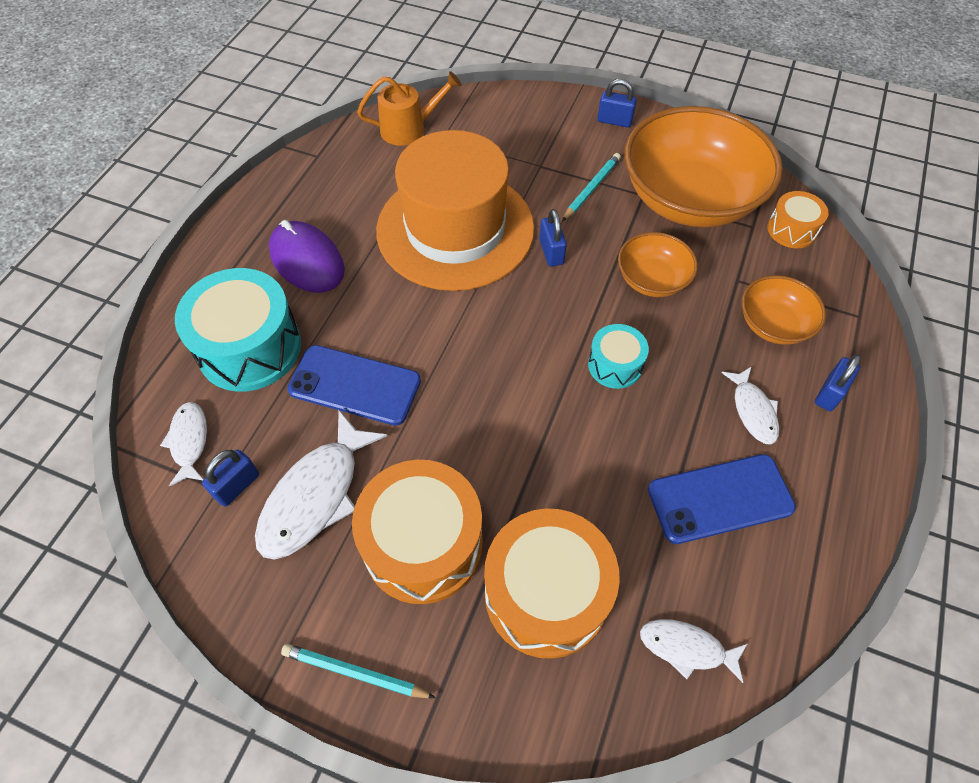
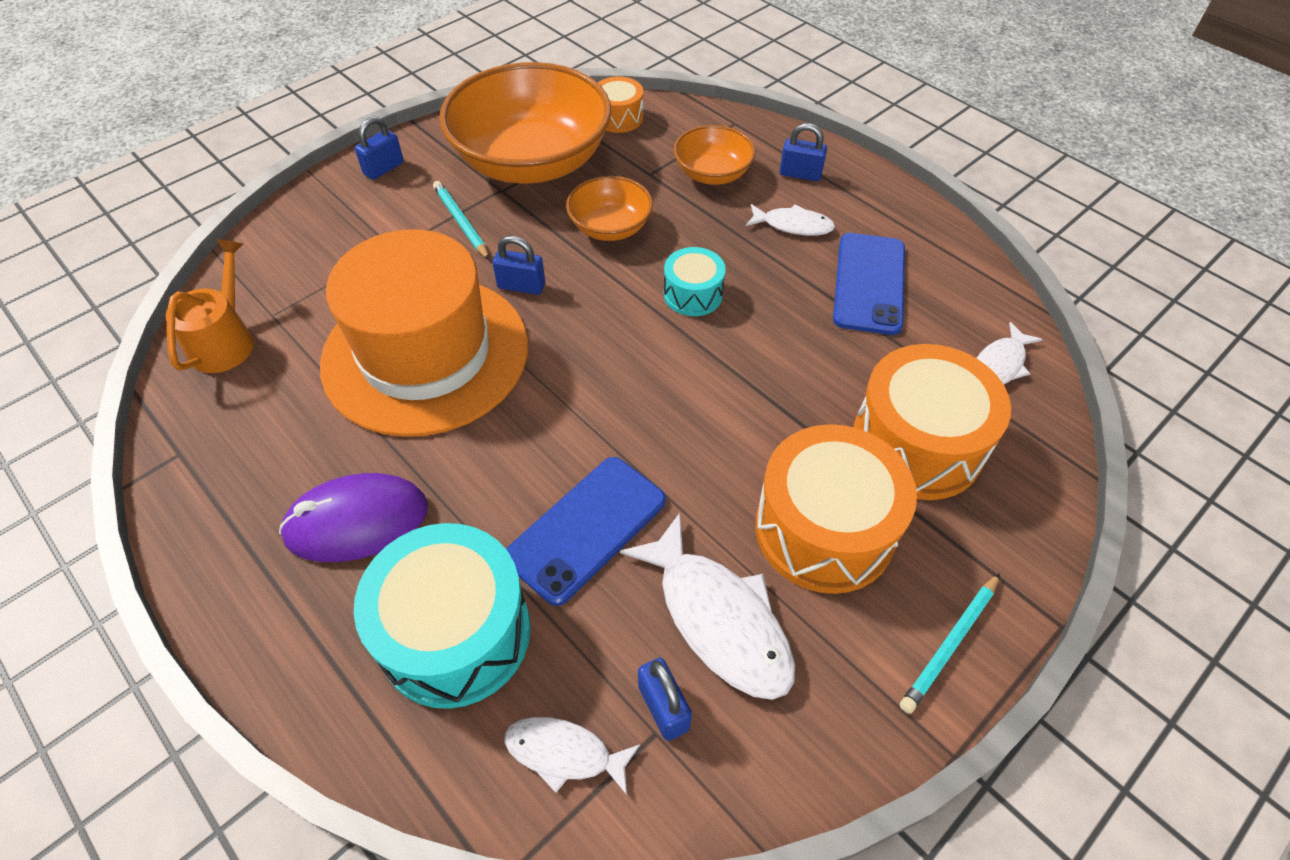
camera: 65 degrees left, 5 degrees down
(829, 393) = (800, 174): blue padlock -> blue padlock turned 45 degrees counterclockwise

